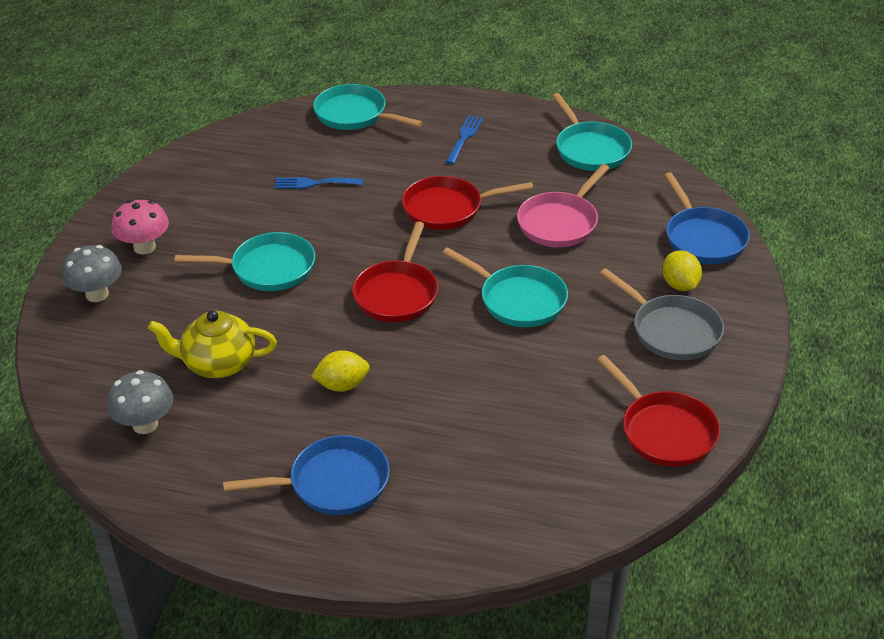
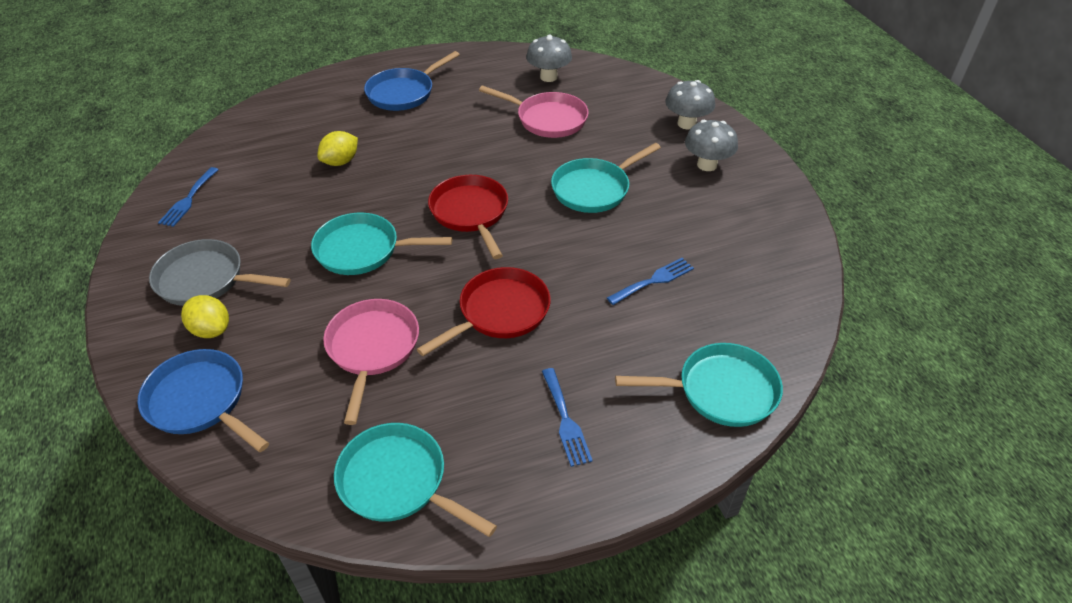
camera: 145 degrees right, 5 degrees up
(144, 247) = (707, 165): pink mushroom -> grey mushroom
(218, 364) = (547, 119): yellow teapot -> pink pan
(342, 385) = (449, 139): yellow lemon -> yellow lemon (340, 162)
(664, 431) = (188, 199): red pan -> blue fork

